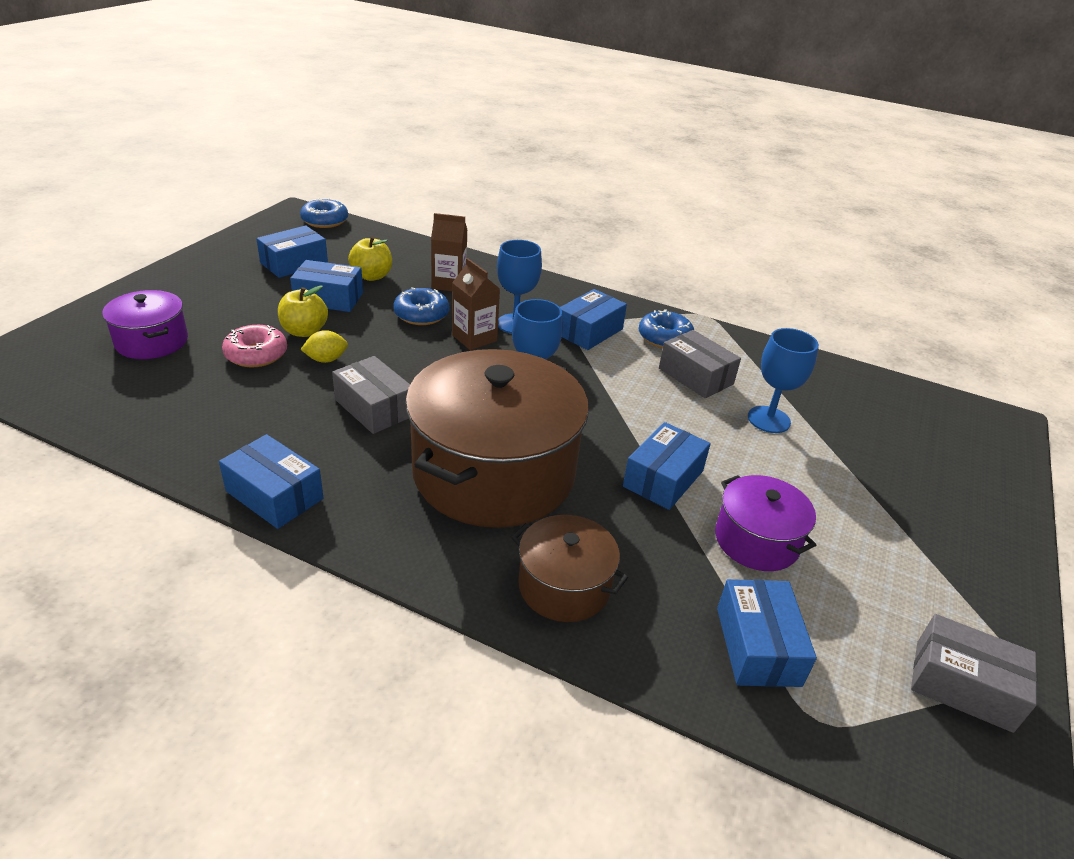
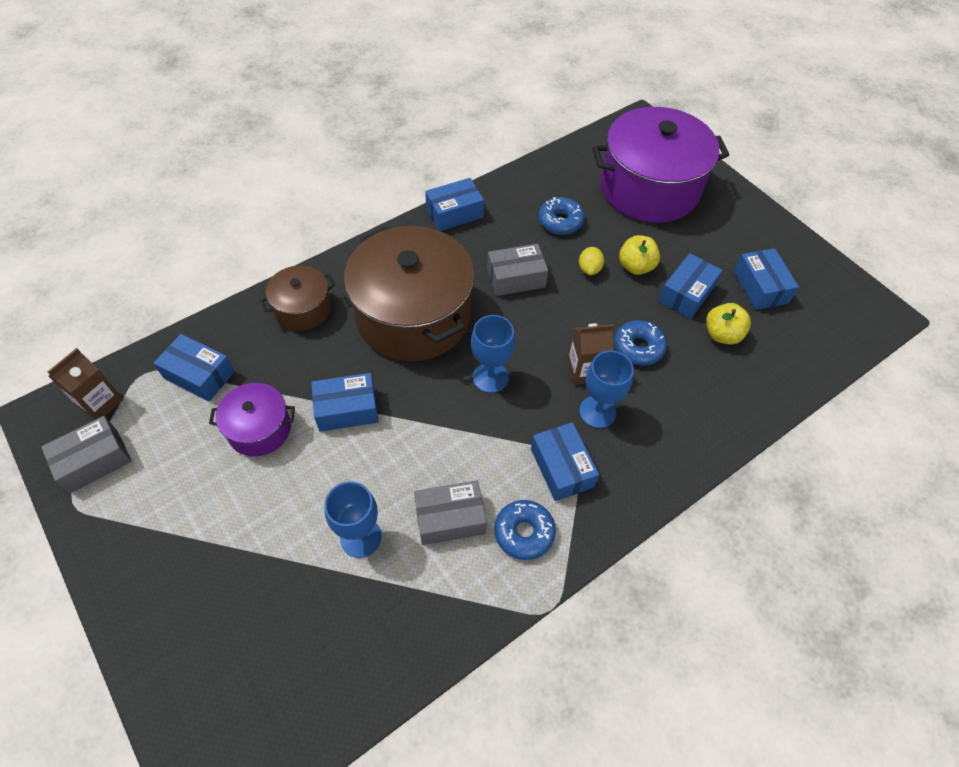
camera: 120 degrees right, 20 degrees up
(152, 341) = (649, 188): purple pot -> purple pot, size x2.03
(256, 354) = (611, 234): pink donut -> none
(325, 221) = (859, 332): blue donut -> blue donut (560, 221)
(449, 284) = (691, 389): brown carton -> brown carton (100, 403)
(663, 479) = (347, 409): blue box -> blue box turned 75 degrees counterclockwise

